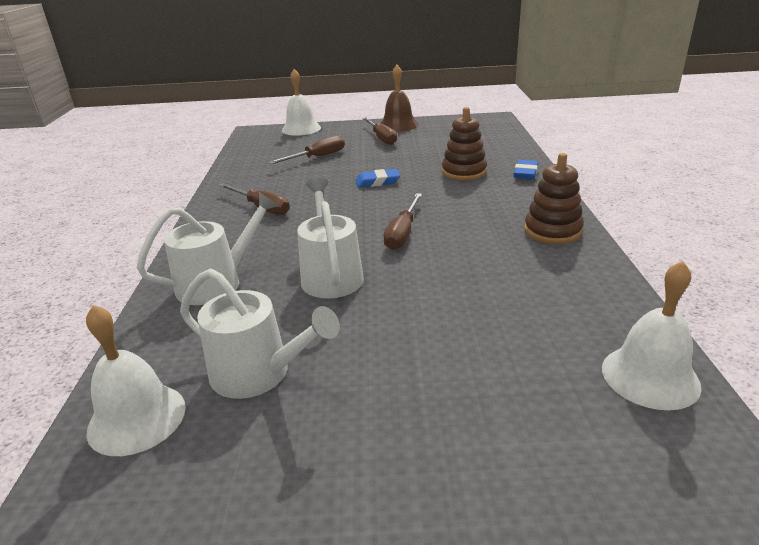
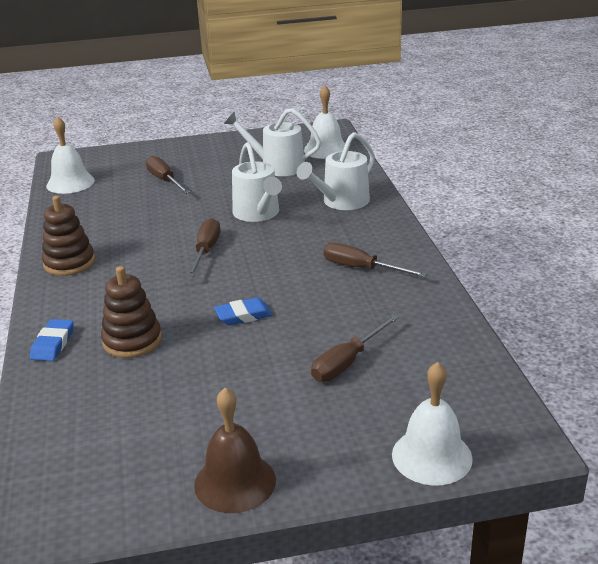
camera: 170 degrees right, 0 degrees up
(381, 138) = (260, 426): brown screwdriver -> brown screwdriver (165, 180)

